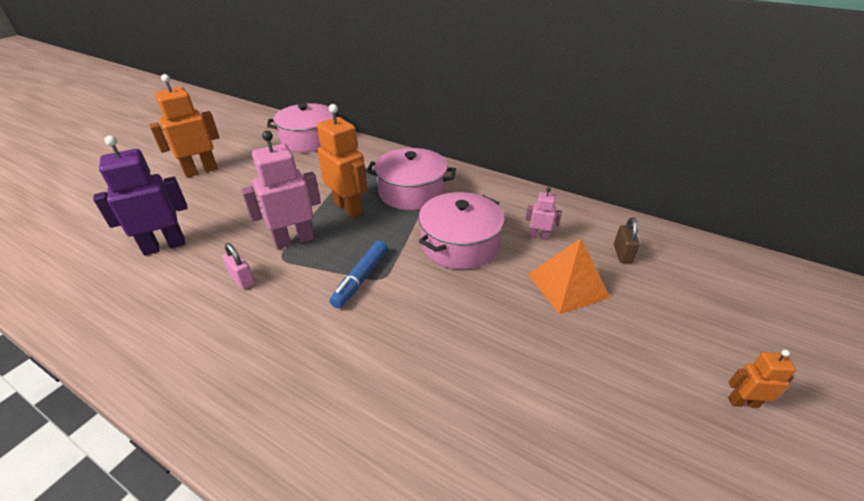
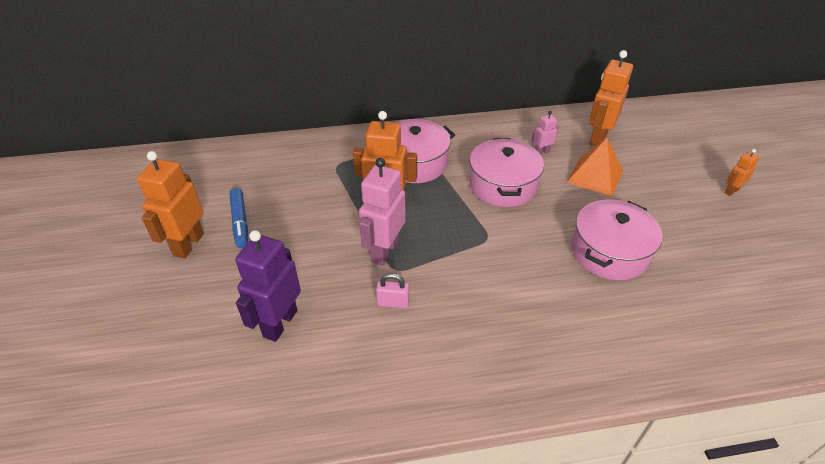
camera: 40 degrees left, 5 degrees up
(309, 140) = (250, 160): pink pot -> pink pot (609, 252)
(360, 278) = (474, 247): blue marker -> blue marker (240, 222)
(622, 254) = (598, 138): brown padlock -> orange robot

